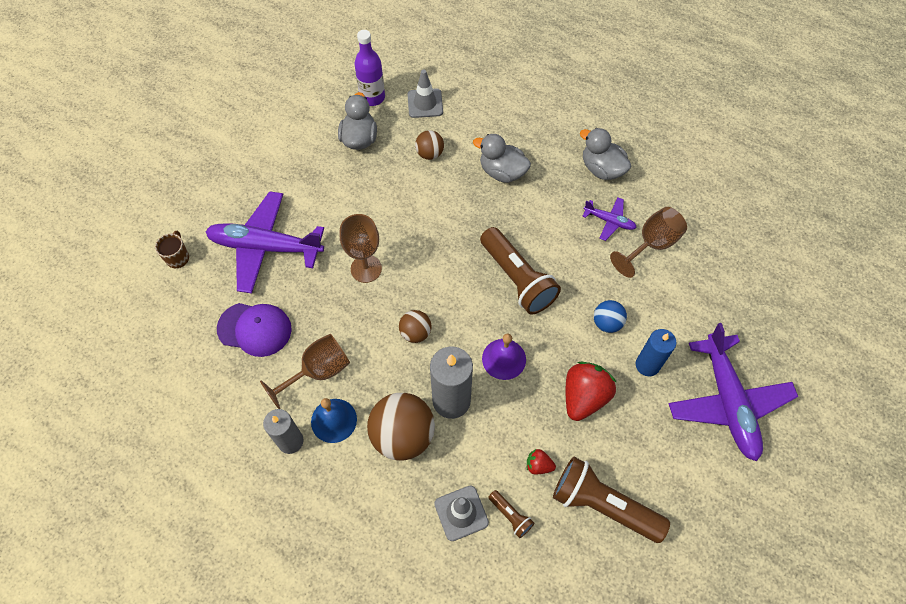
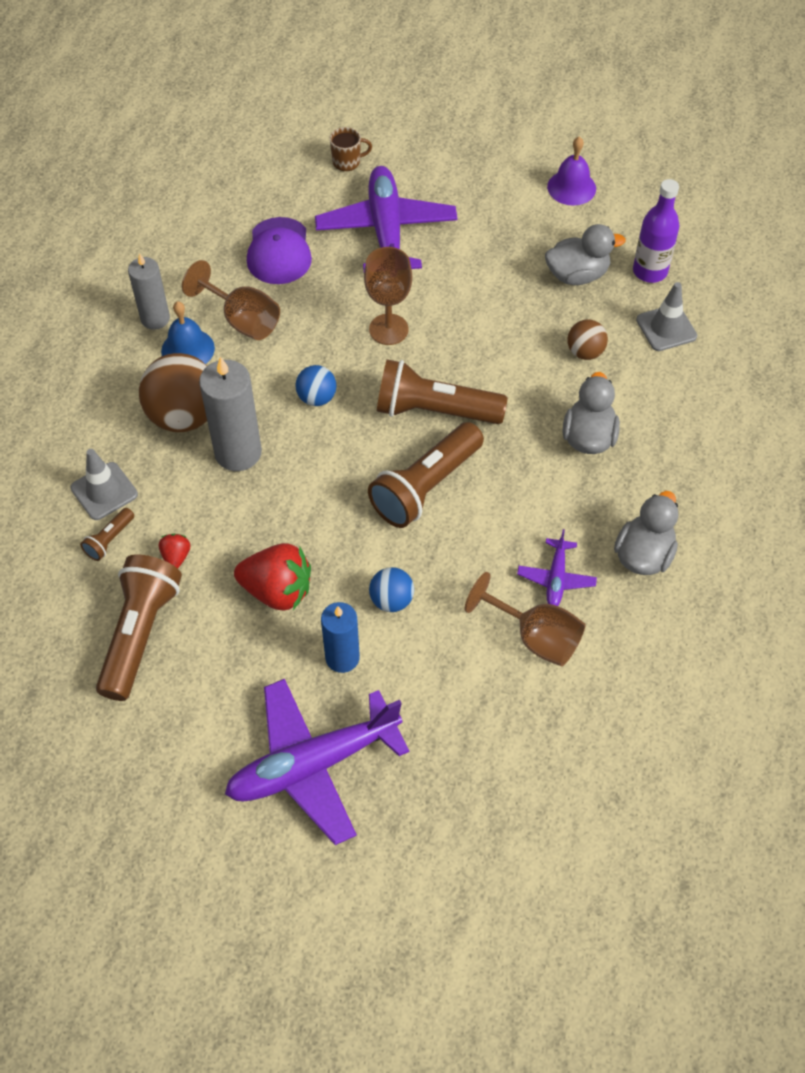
camera: 75 degrees right, 5 degrees down
(415, 333) = (317, 398): brown ball -> blue ball
(452, 257) = (434, 410): none -> brown flashlight
(504, 359) = (307, 494): purple bell -> purple bell (571, 187)

